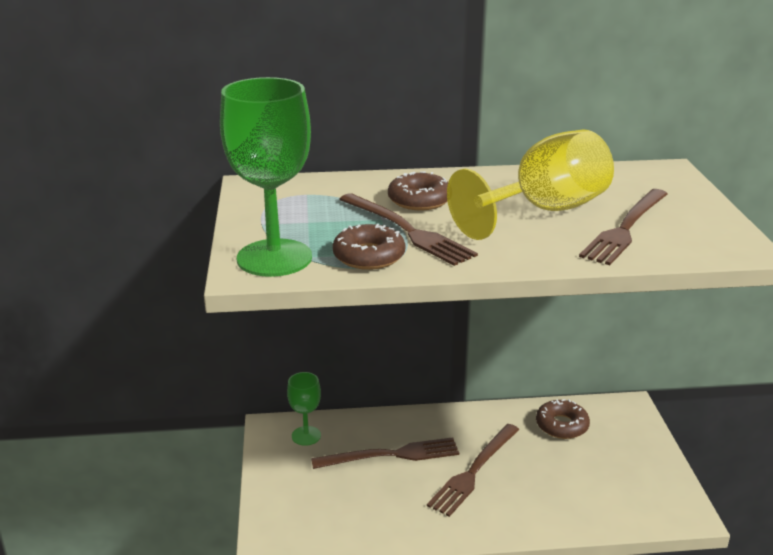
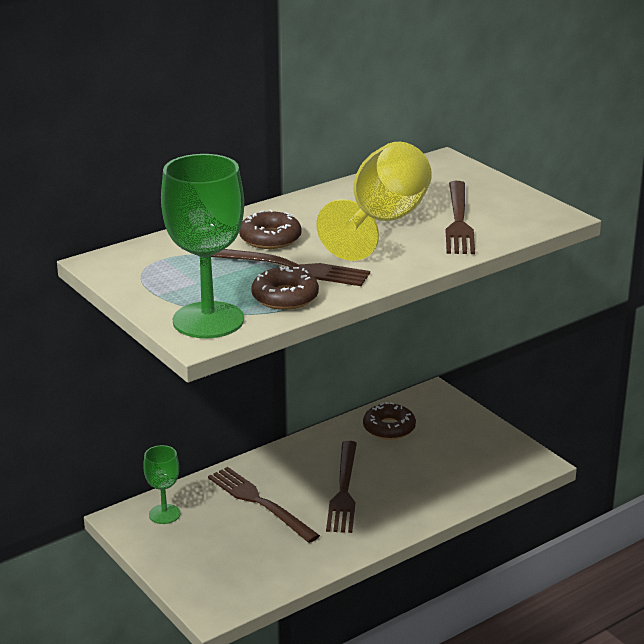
camera: 30 degrees left, 0 degrees up
(391, 455) = (260, 503): brown fork -> brown fork turned 90 degrees counterclockwise

